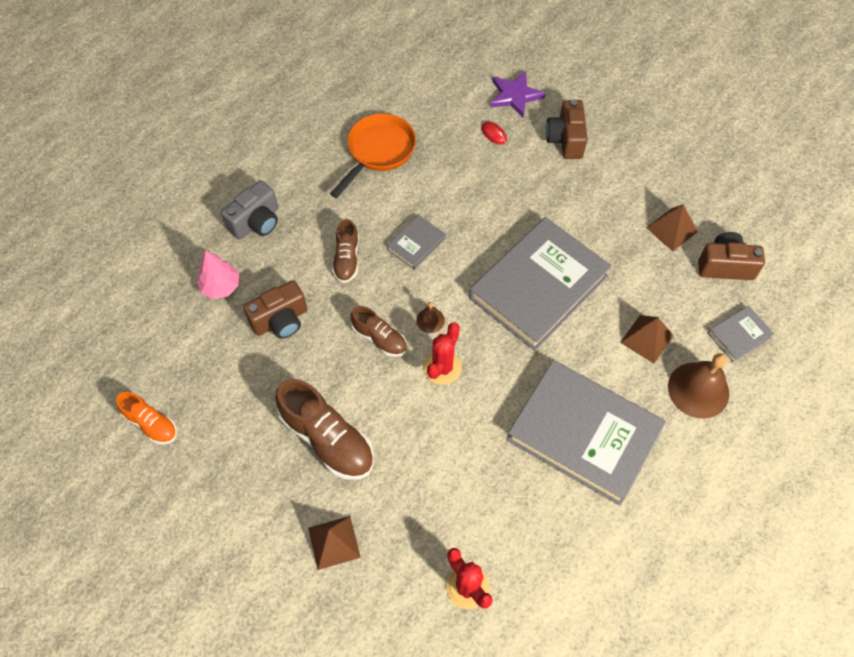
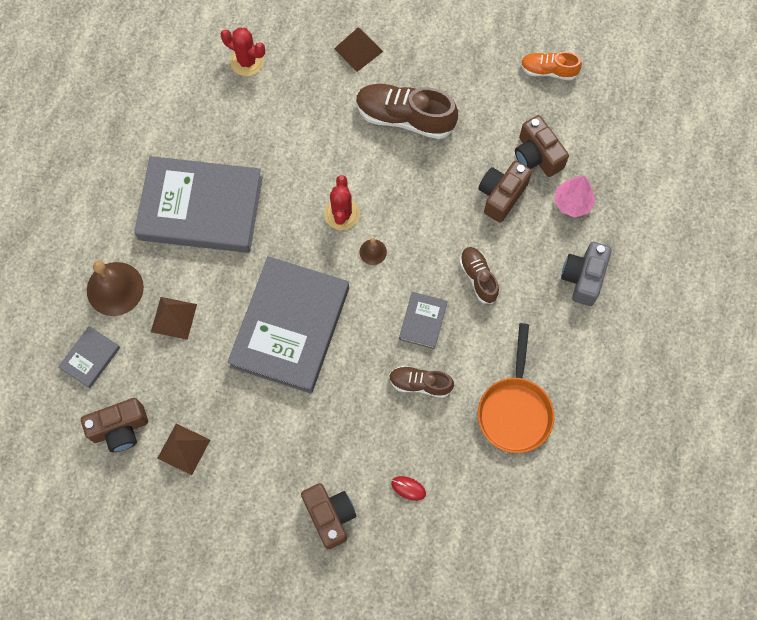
camera: 155 degrees right, 10 degrees up
(222, 343) = (537, 155): none -> brown camera
(379, 338) = (408, 216): brown shoe -> brown shoe (420, 384)
(515, 96) = (408, 553): purple star -> none

